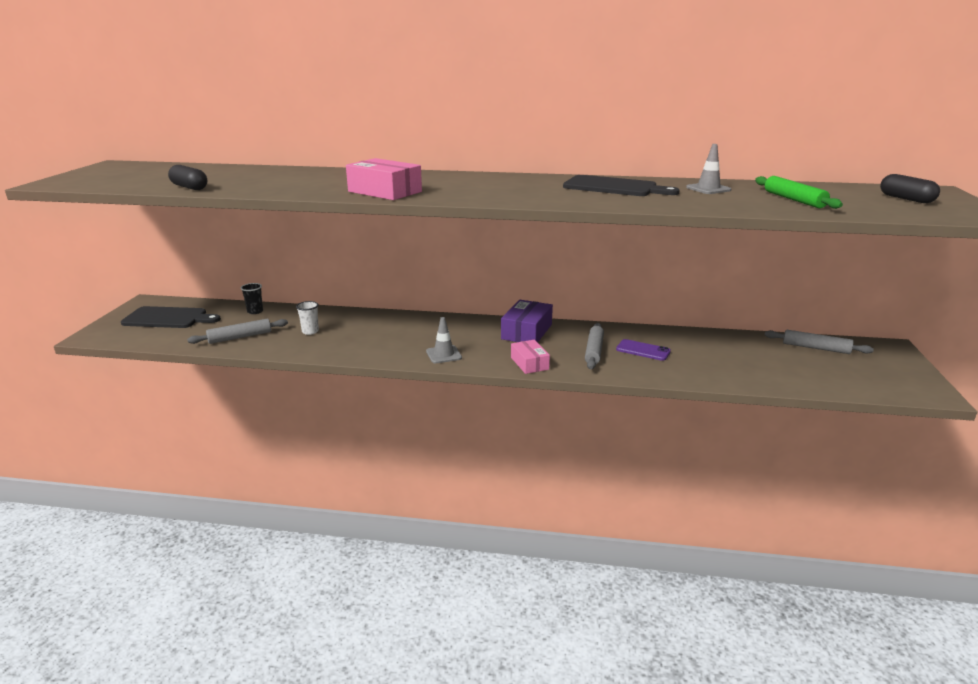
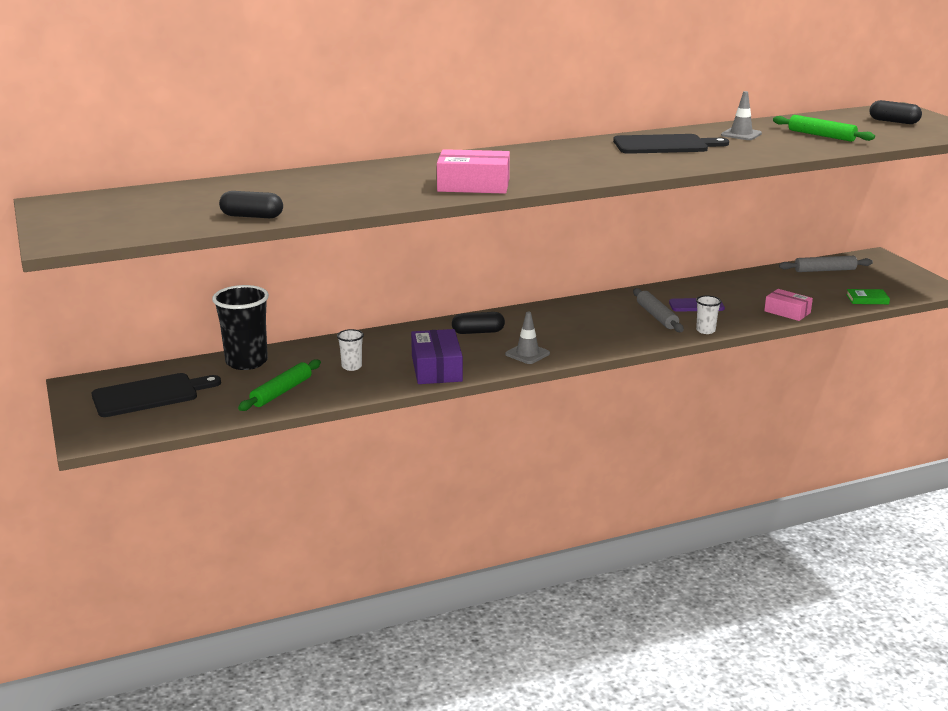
camera: 30 degrees left, 0 degrees up
(240, 337) = (281, 392): grey rolling pin -> green rolling pin
(255, 311) = (246, 362): black cup -> black cup, size x2.06
(433, 328) = (478, 332): none -> black capsule
(526, 332) = (572, 313): purple box -> purple box (436, 368)
(529, 363) = (617, 341): pink box -> pink box (787, 312)
(621, 374) = (705, 330): none -> white cup
(830, 385) = (867, 299): none -> green book

